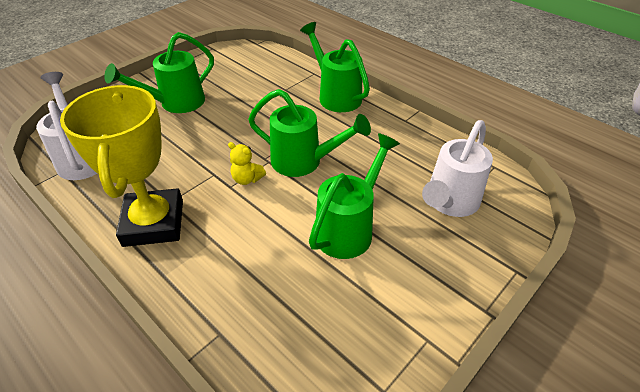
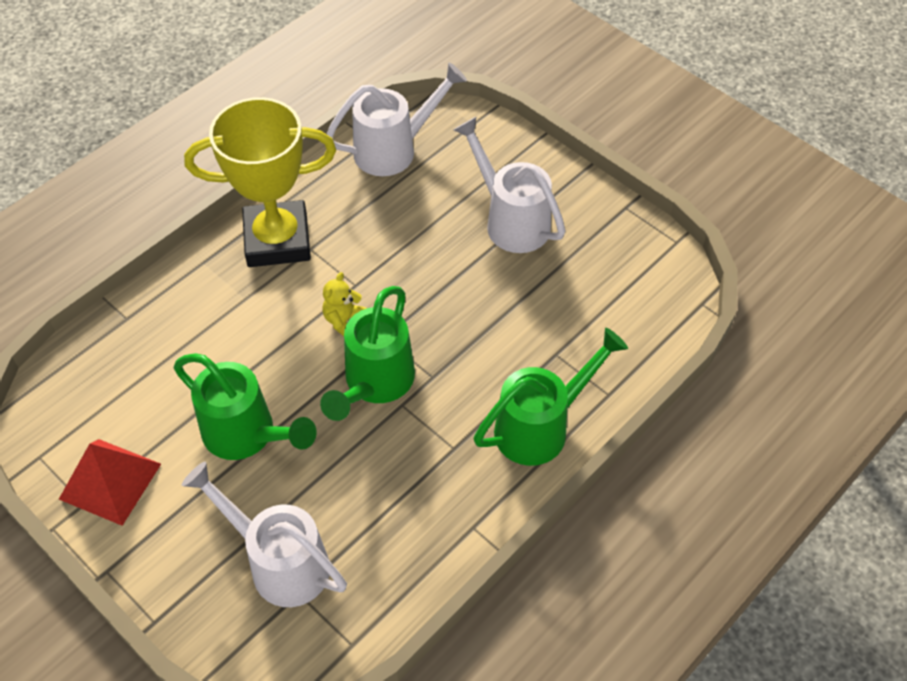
camera: 90 degrees right, 10 degrees up
(176, 103) = (511, 221): green watering can -> white watering can
(402, 320) = (110, 481): none -> red pyramid

